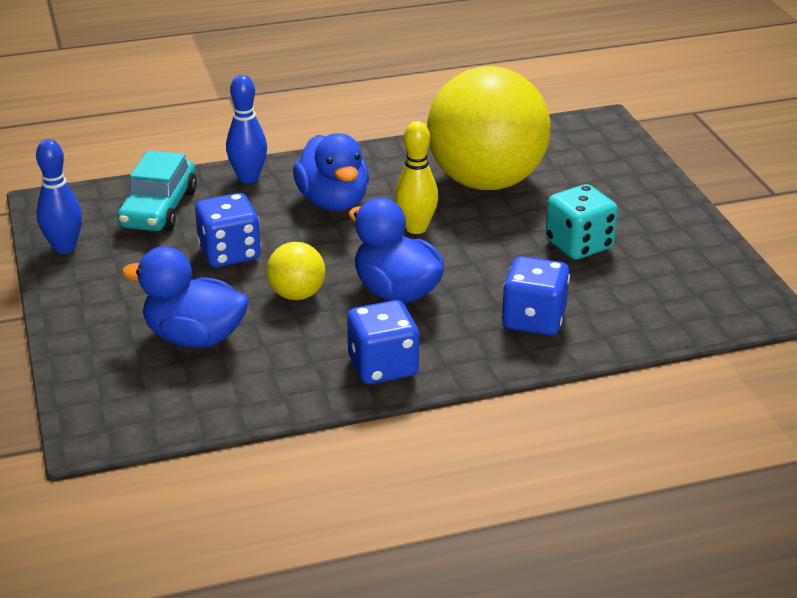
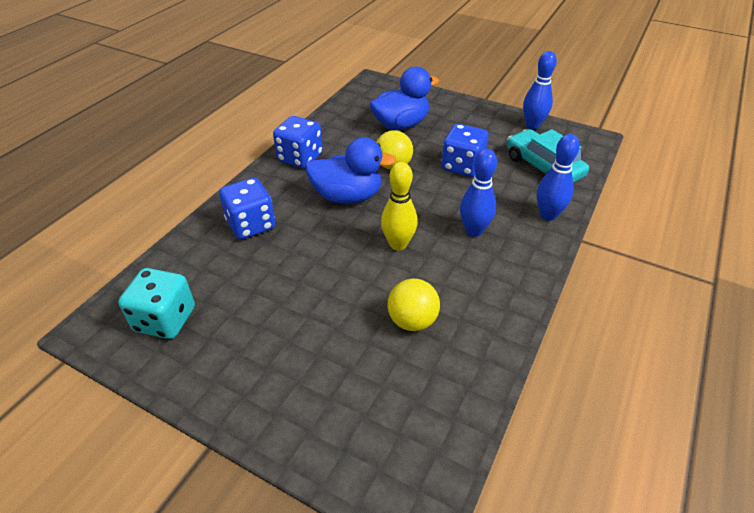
camera: 135 degrees right, 10 degrees up
(333, 202) = (474, 231): blue duck -> blue bowling pin
(486, 182) = (412, 321): yellow ball -> yellow ball, size x0.43
(579, 245) = (278, 301): turquoise dice -> turquoise dice (165, 319)

